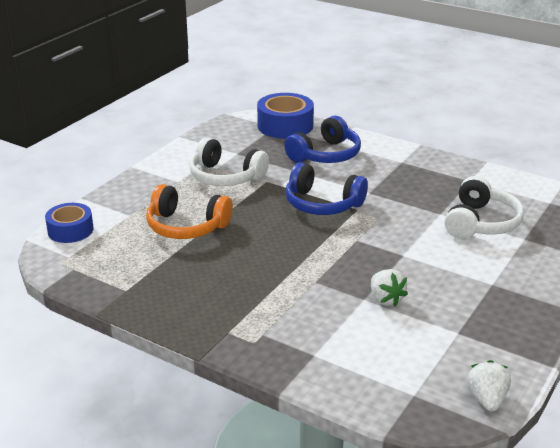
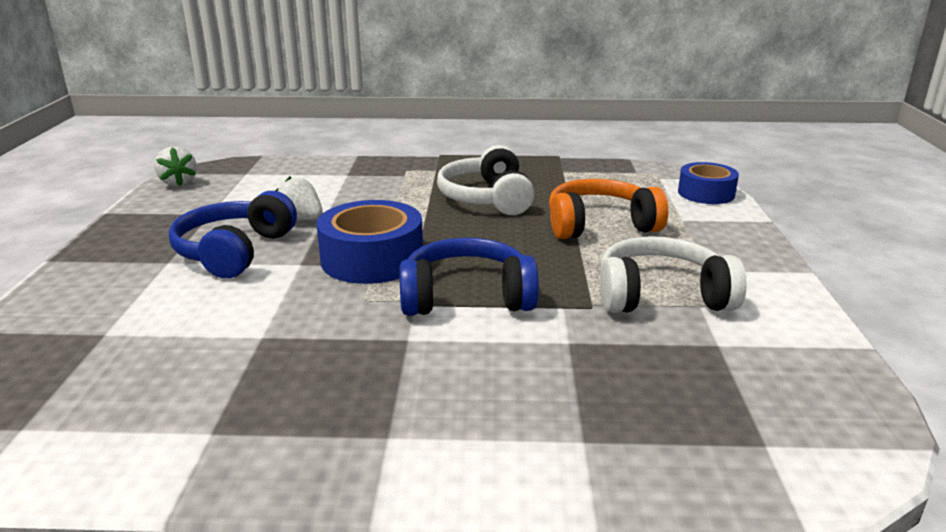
camera: 150 degrees right, 5 degrees down
(285, 126) = (751, 458): blue tape -> blue tape (372, 259)
(325, 155) = (562, 397): blue headphones -> blue headphones (234, 251)
(481, 223) = (184, 339): white headphones -> white headphones (487, 198)

